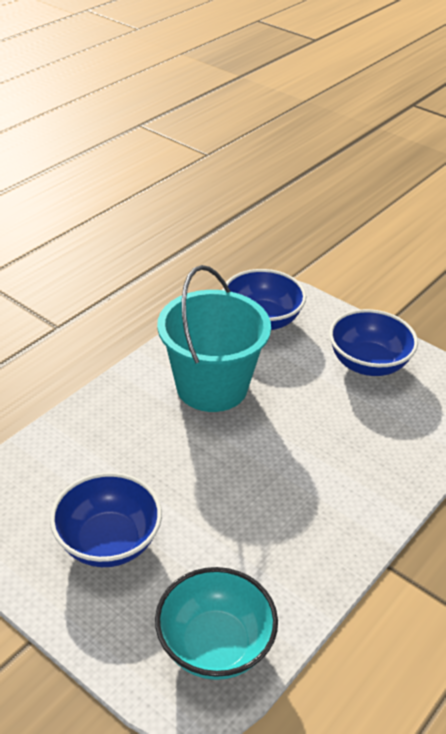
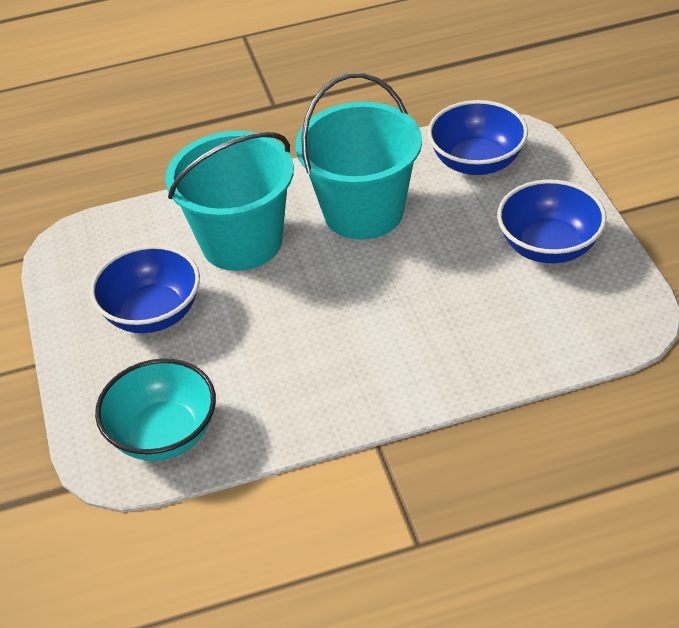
camera: 40 degrees right, 5 degrees up
(133, 448) = (241, 242): none -> turquoise bucket

